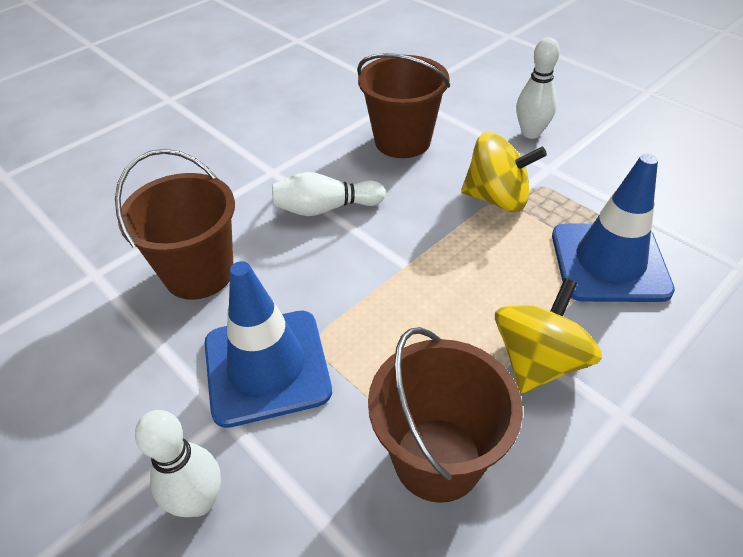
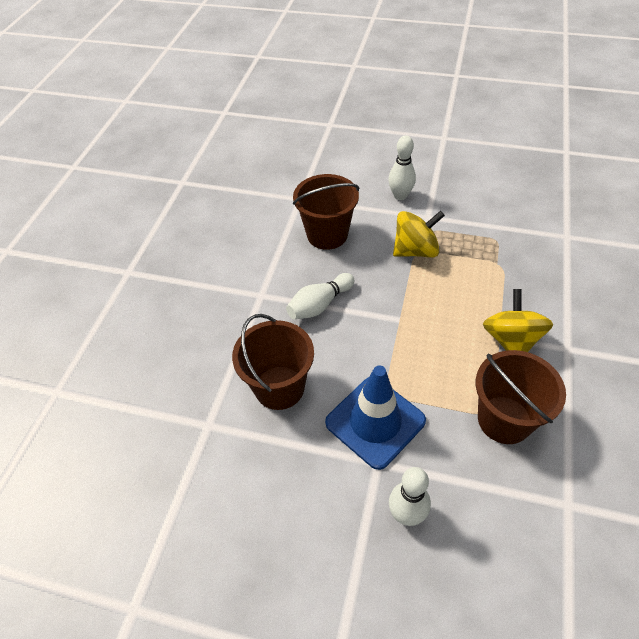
camera: 30 degrees left, 5 degrees up
(609, 262) = (503, 264): blue traffic cone -> none

